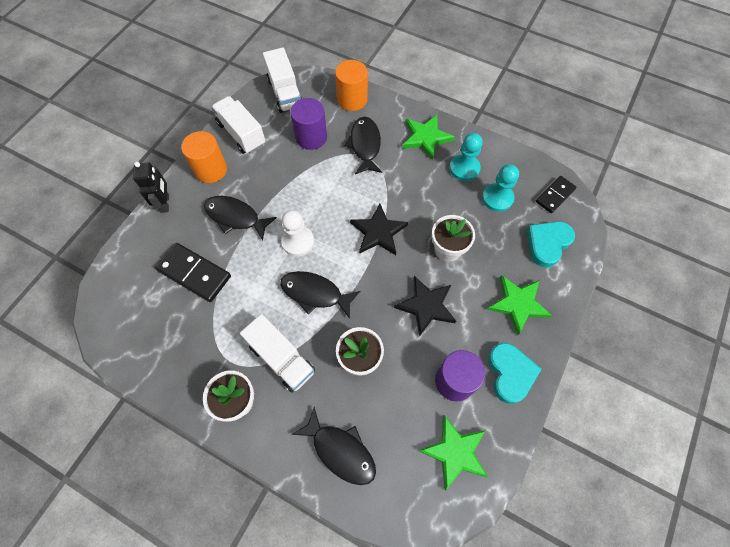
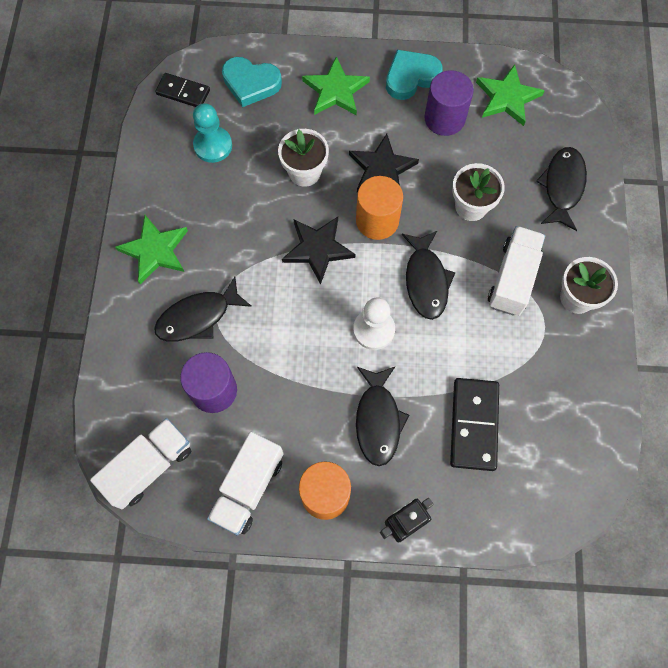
camera: 115 degrees left, 5 degrees up
(352, 99) = (125, 368): orange cylinder -> orange cylinder (377, 220)
(464, 168) = (185, 192): turquoise pawn -> none

